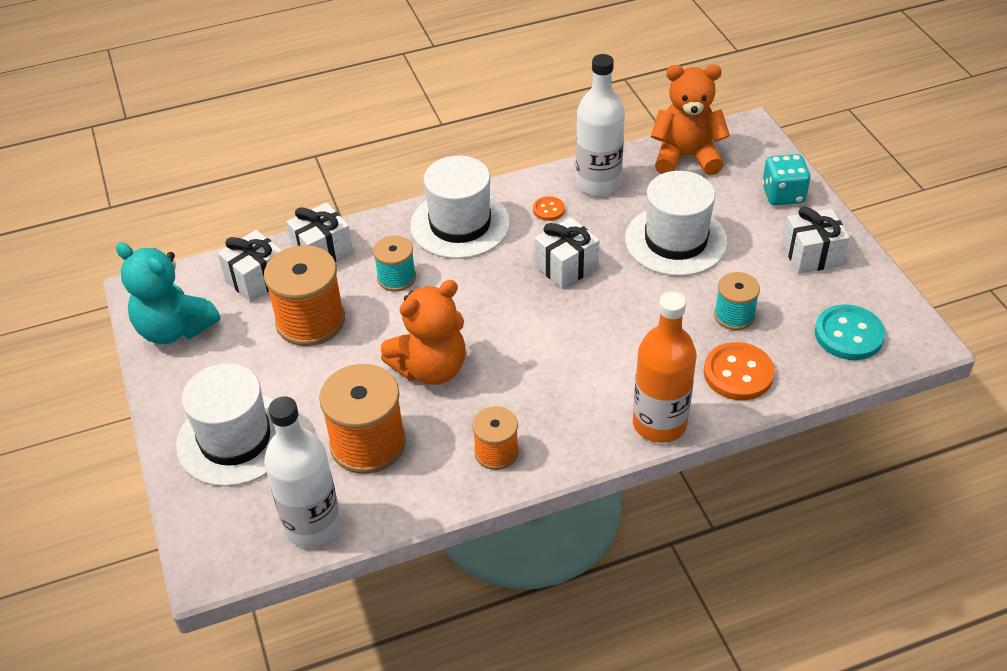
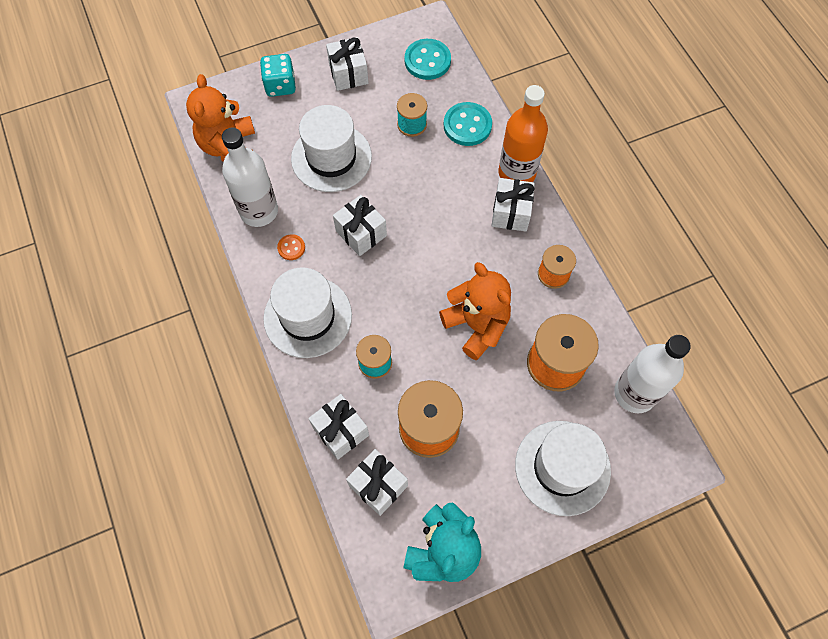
camera: 95 degrees left, 20 degrees up
(594, 413) = (511, 213): none -> white gift
(738, 373) = (467, 125): orange button -> turquoise button

